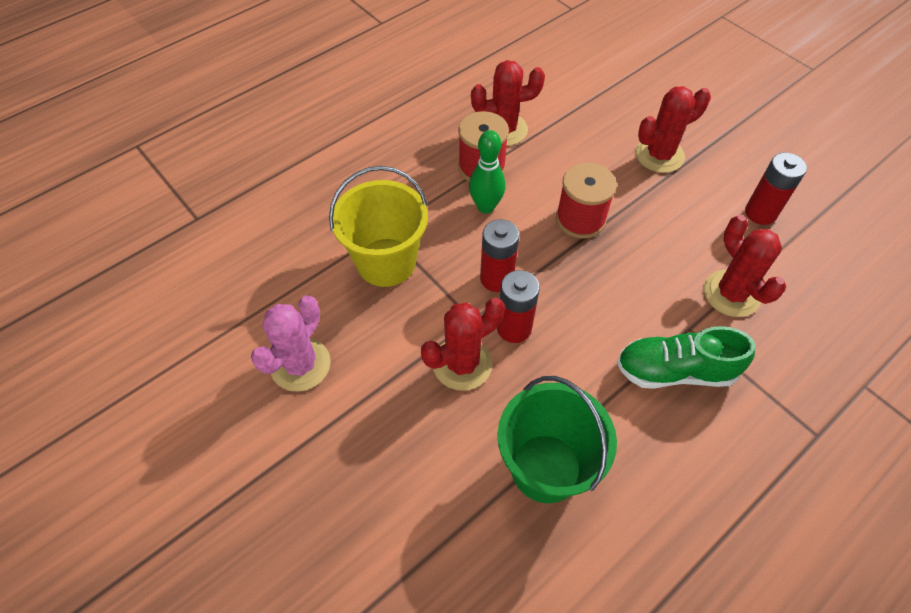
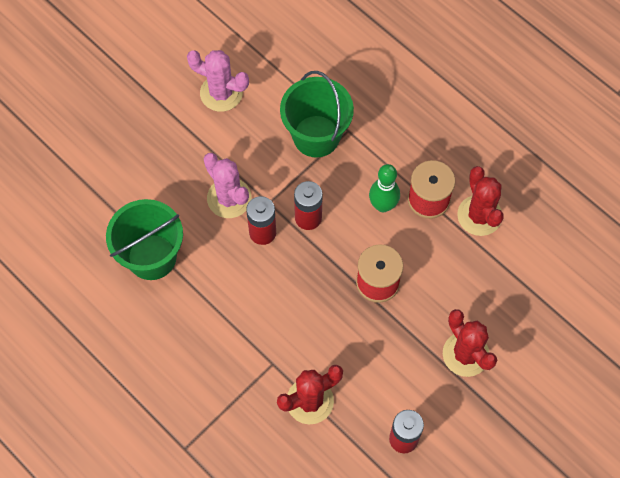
camera: 85 degrees right, 10 degrees up
(386, 262) = (316, 136): yellow bucket -> green bucket
(462, 364) = (229, 198): red cactus -> pink cactus
(675, 371) = (233, 349): green shoe -> none

